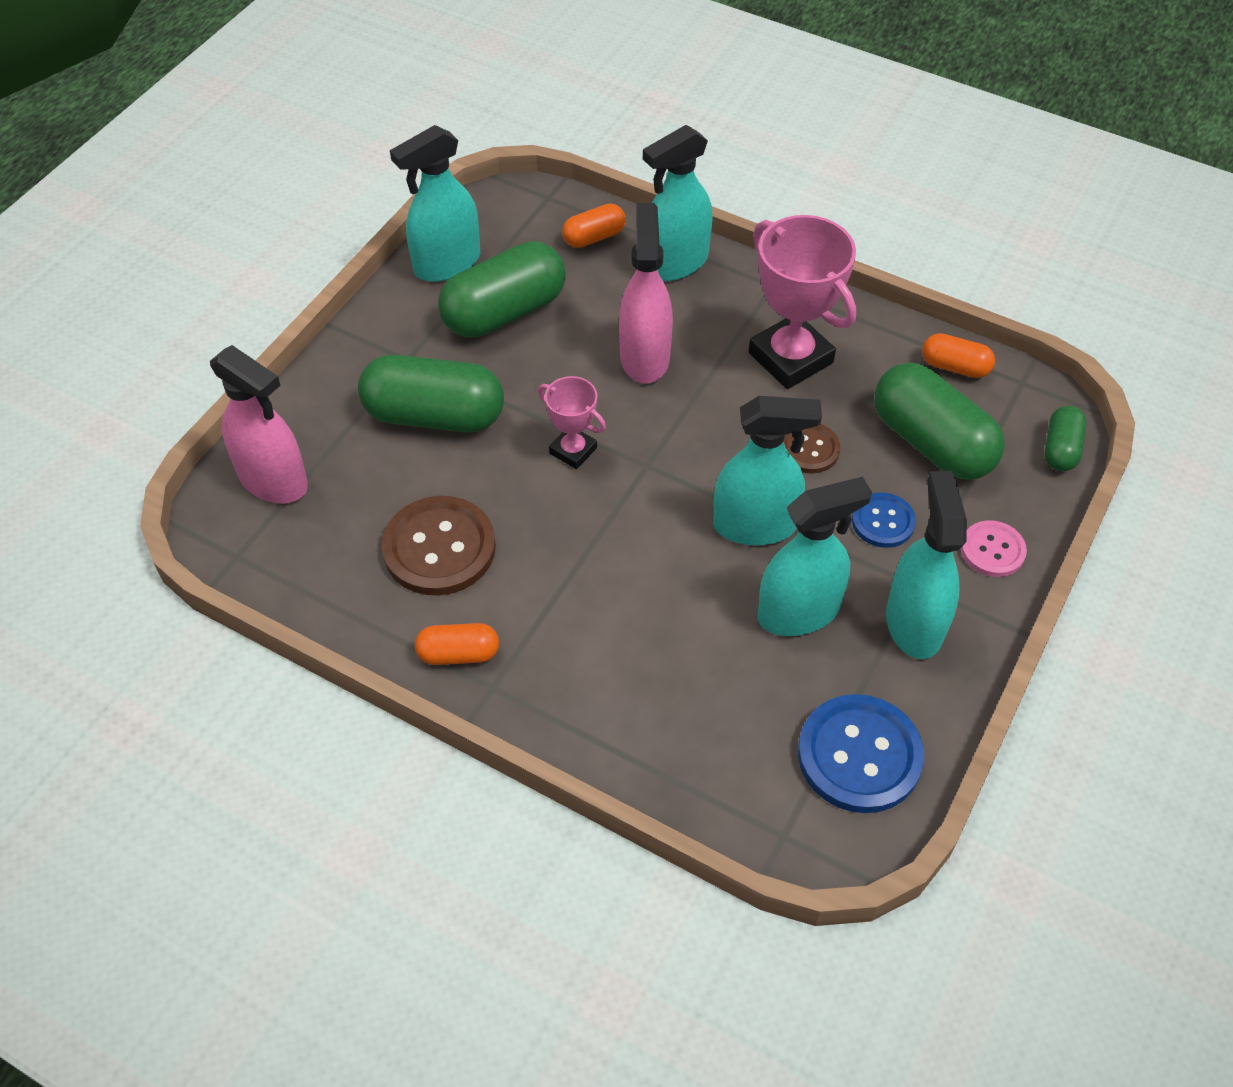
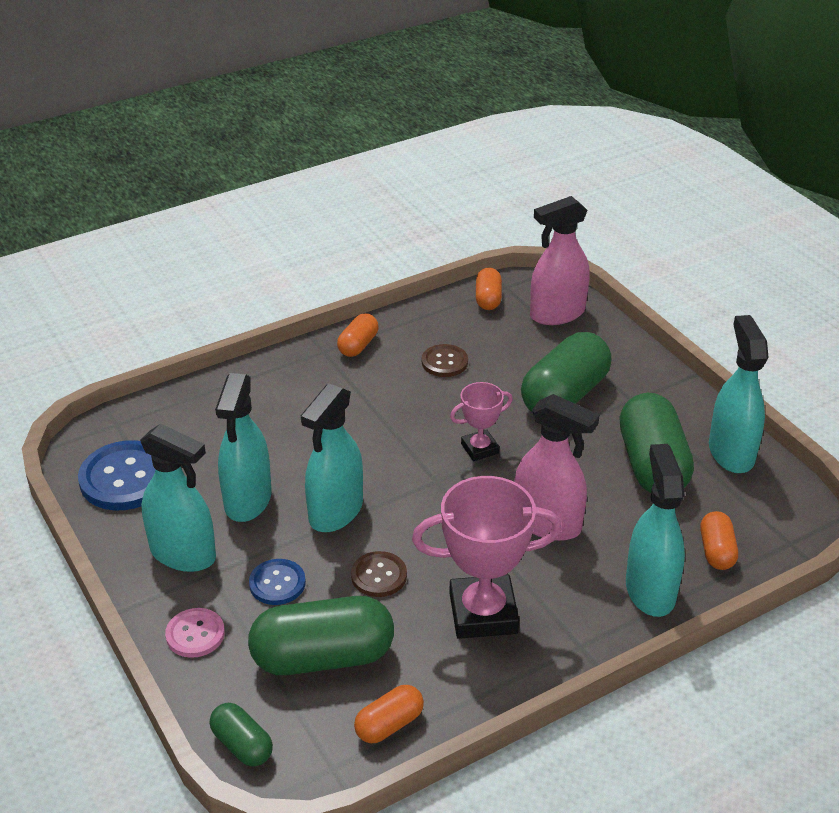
camera: 120 degrees right, 15 degrees down
(276, 562) = (488, 299): none -> orange capsule
(439, 548) = (444, 362): brown button -> brown button, size x0.57

